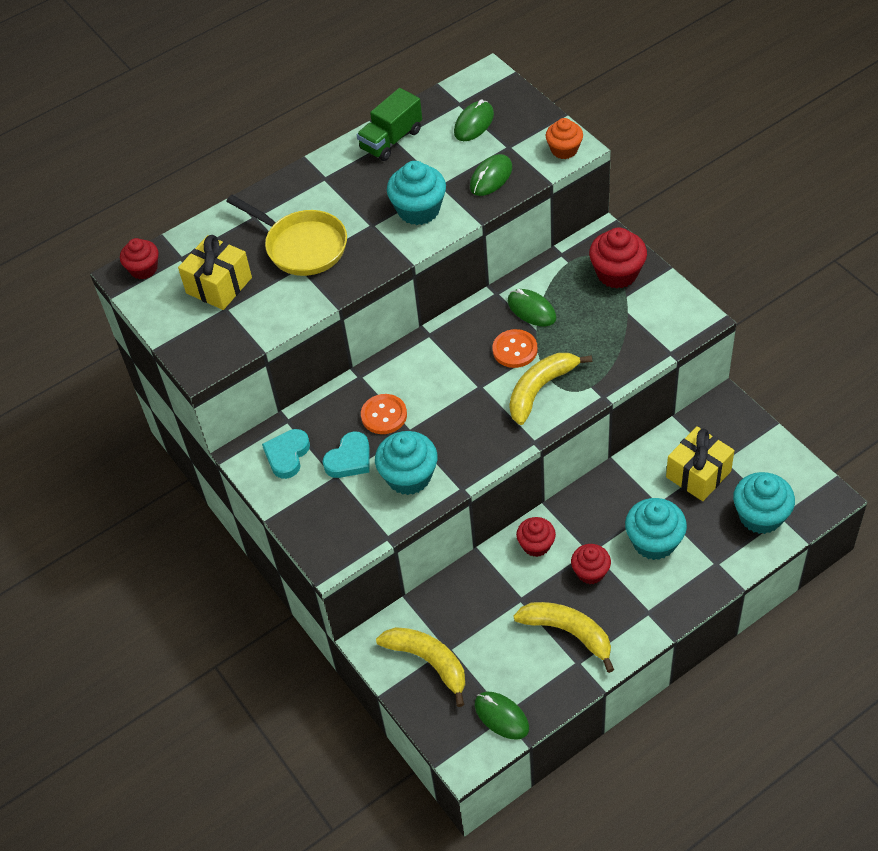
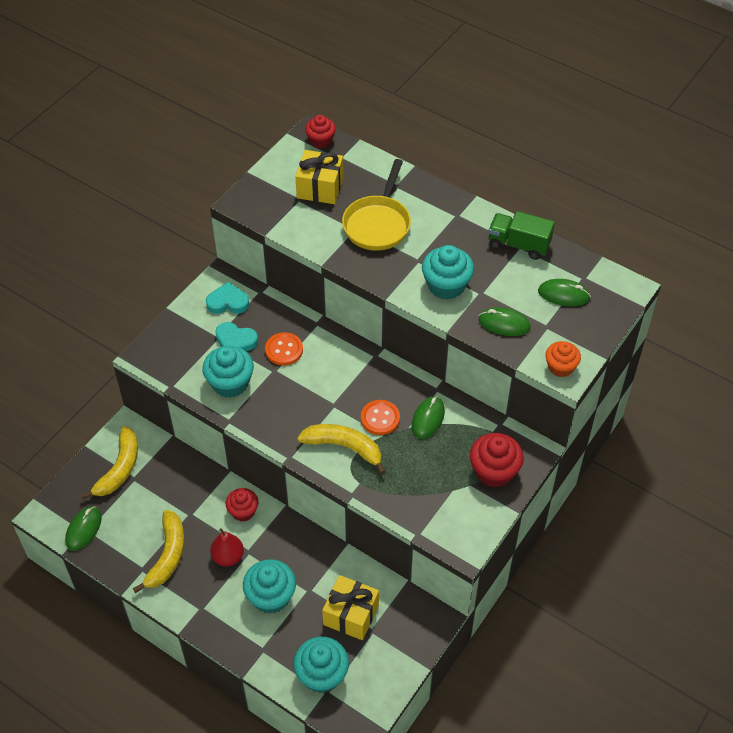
camera: 65 degrees right, 0 degrees up
(590, 572) = (228, 557): red cupcake -> red pear

